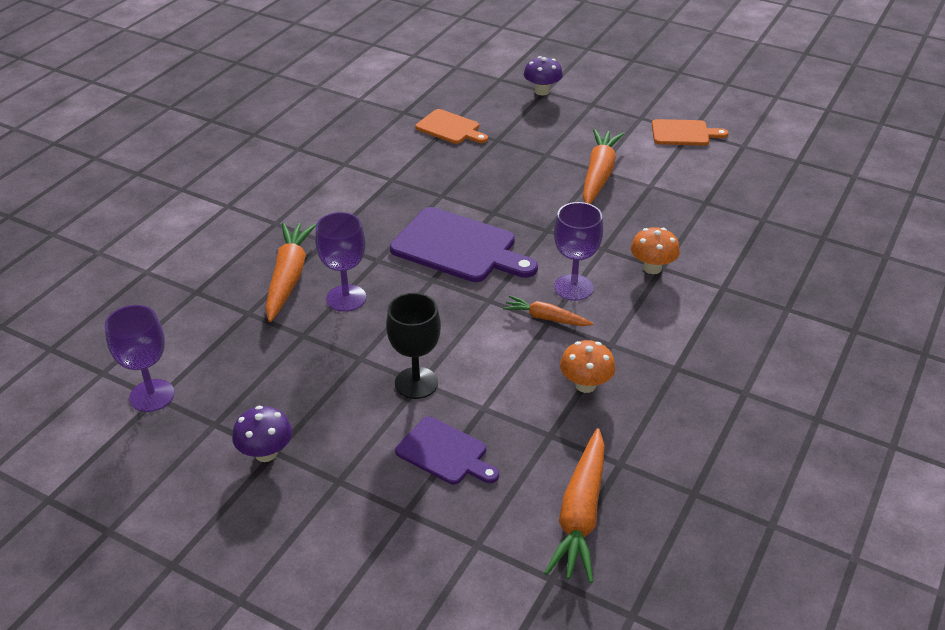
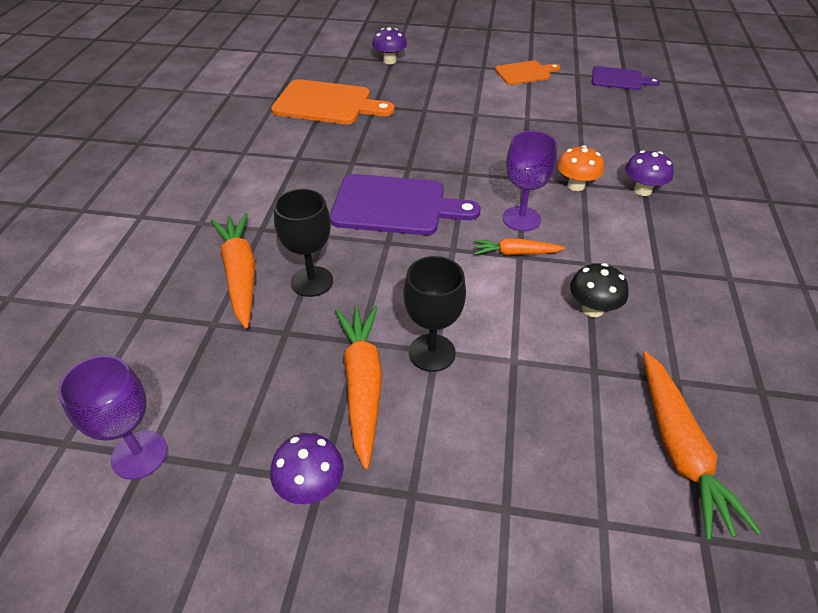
camera: 20 degrees left, 5 degrees up
(346, 298) = (312, 281): purple goblet -> black goblet
(445, 453) = (505, 423): purple cutting board -> purple cutting board (619, 79)
(450, 128) = (327, 104): orange cutting board -> orange cutting board, size x1.70
(585, 385) = (592, 309): orange mushroom -> black mushroom
(598, 174) = (479, 117): orange carrot -> orange carrot (362, 385)
(720, 288) = (642, 190): none -> purple mushroom

